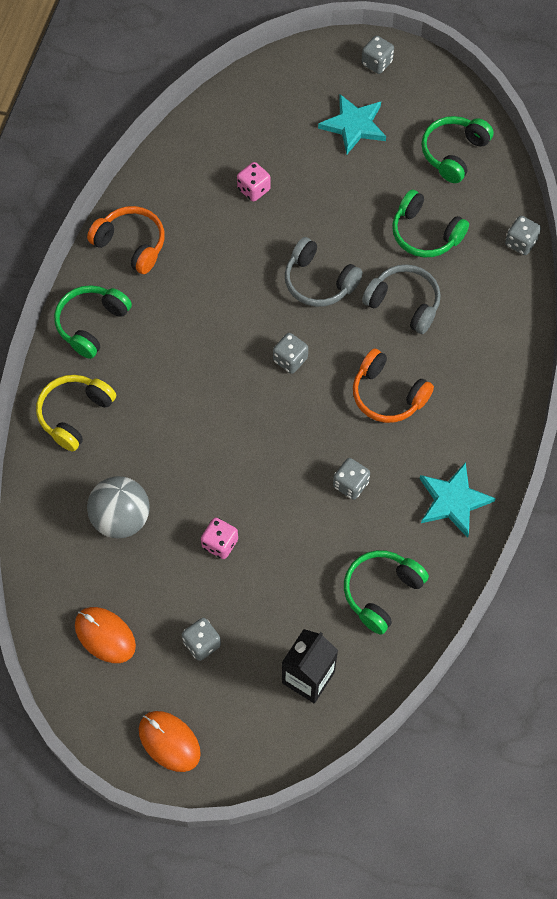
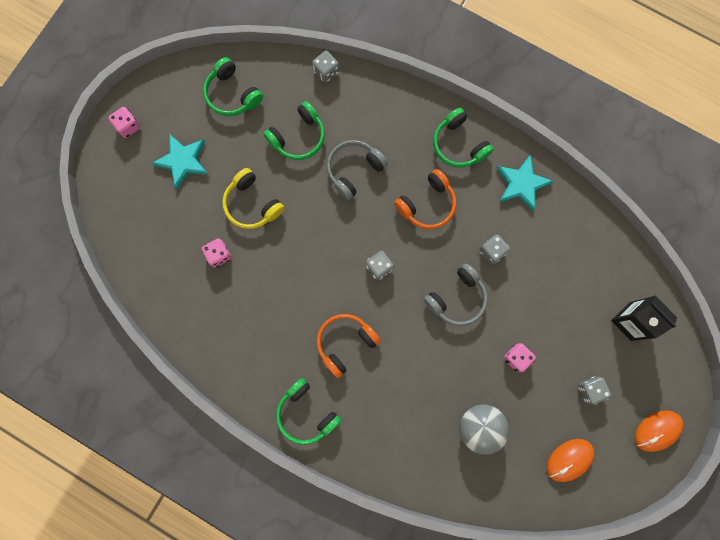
camera: 75 degrees left, 15 degrees up
(75, 414) = (383, 444): yellow headphones -> yellow headphones (252, 204)
(131, 244) = (241, 365): orange headphones -> orange headphones (345, 343)
(319, 282) = (318, 227): grey headphones -> grey headphones (457, 298)
(376, 63) = (128, 126): grey dice -> pink dice
(381, 592) = (578, 253): green headphones -> green headphones (458, 144)

